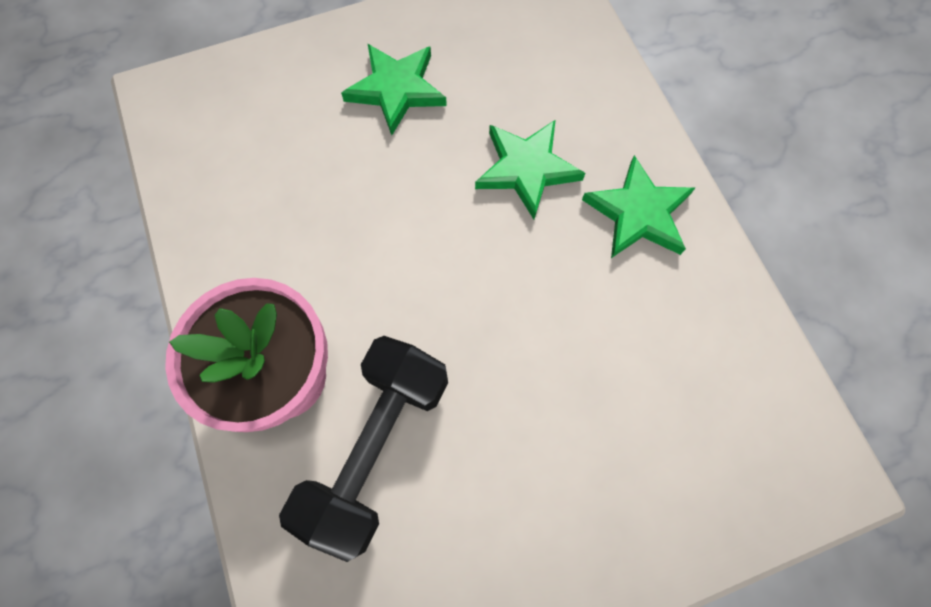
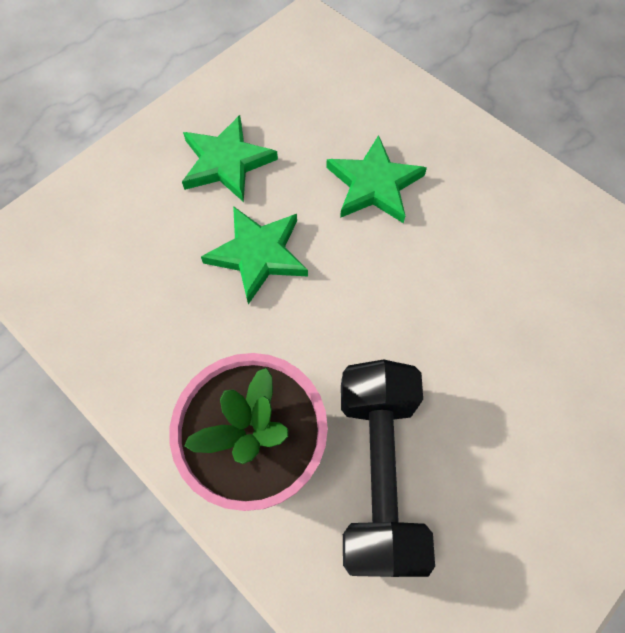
camera: 25 degrees left, 5 degrees down
(638, 213) = (483, 184): green star -> green star (258, 255)

